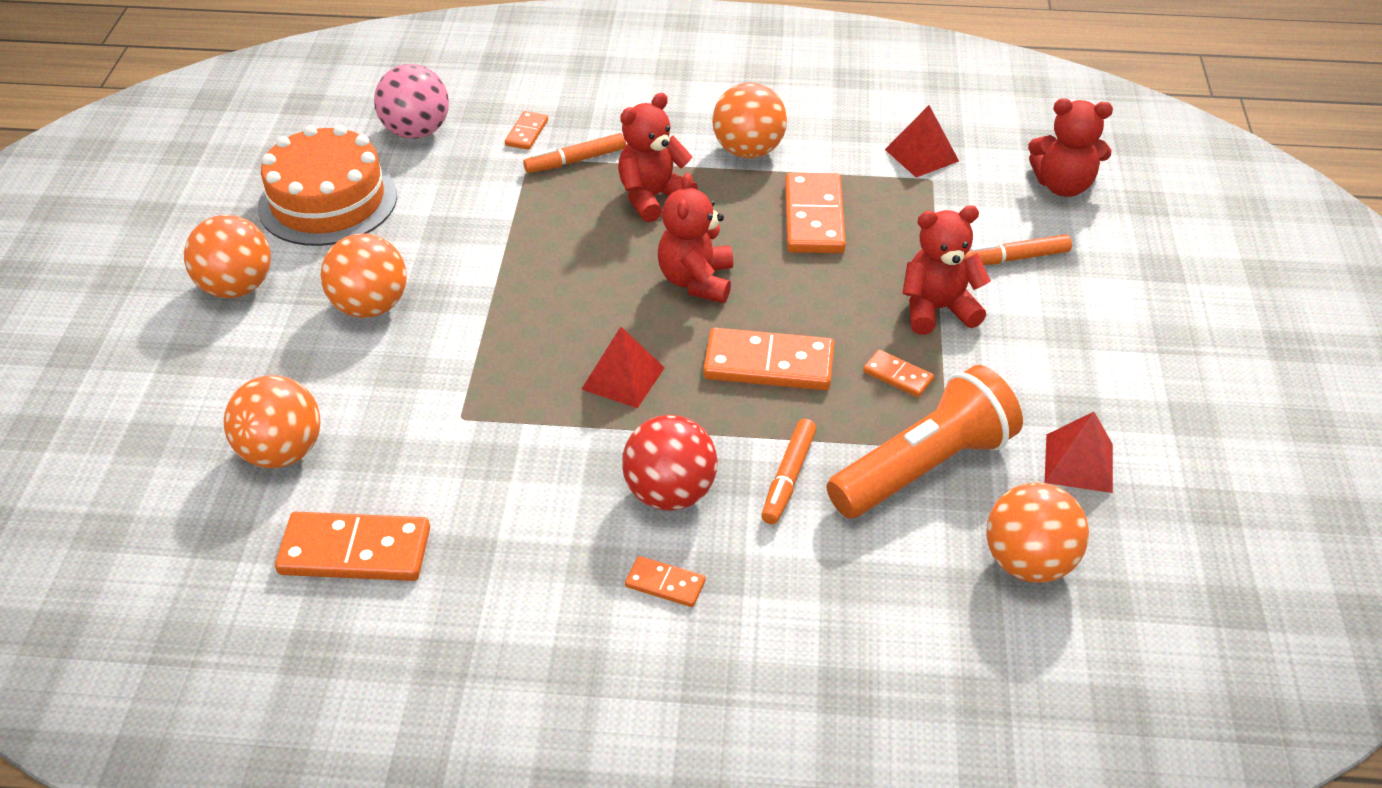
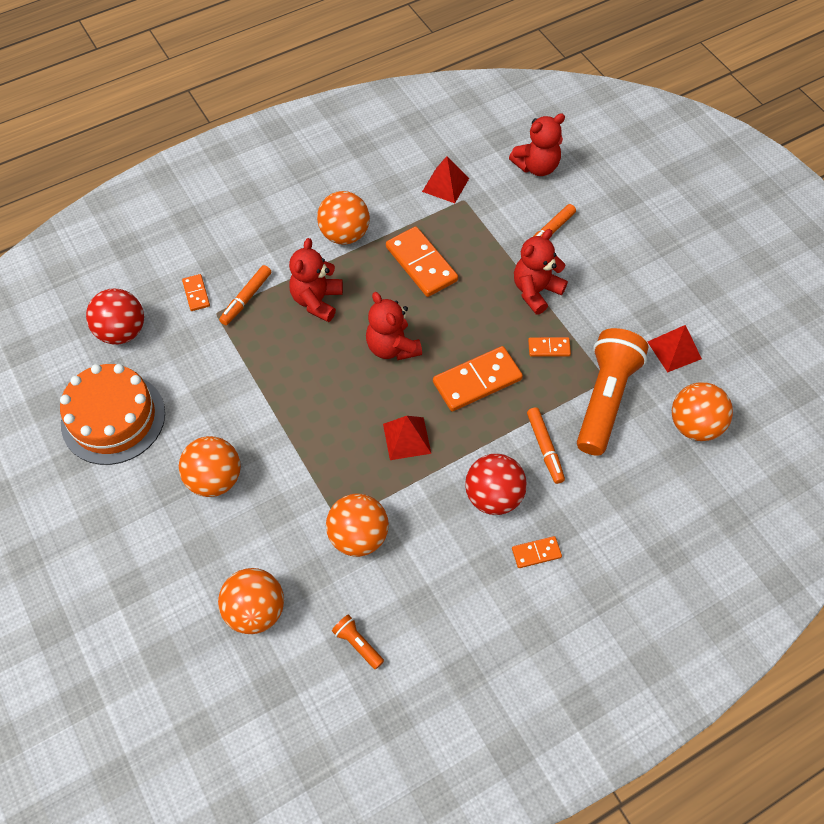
camera: 35 degrees left, 15 degrees up
(237, 287) = (115, 517): orange ball -> orange ball (358, 536)
(355, 551) = (357, 644): orange domino -> orange flashlight
(416, 132) = (122, 332): pink ball -> red ball

